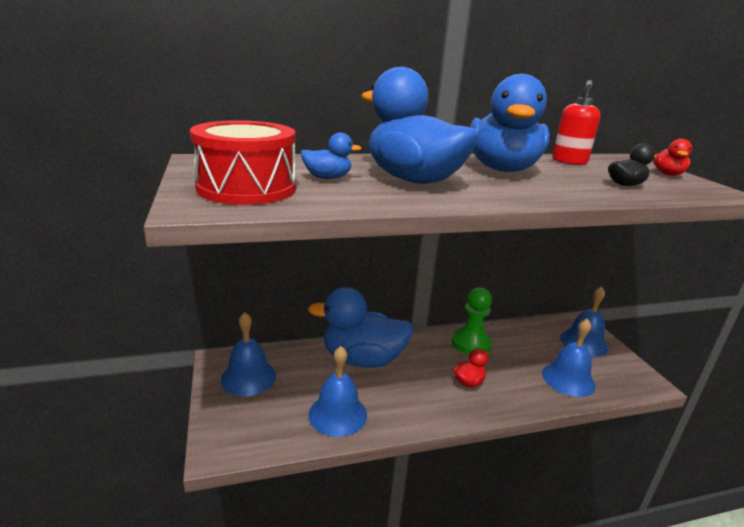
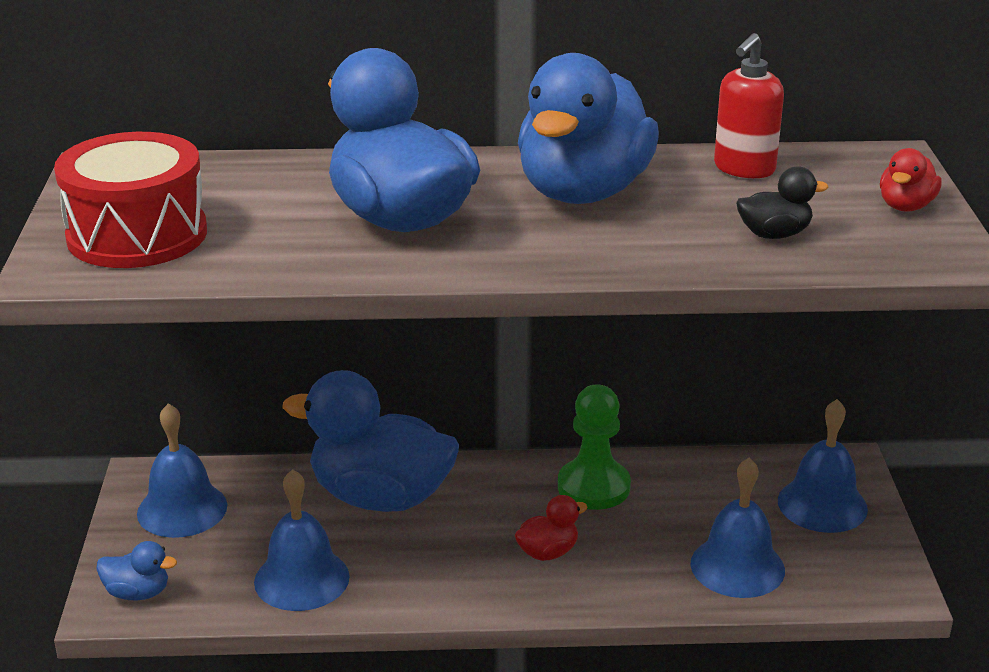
camera: 15 degrees right, 5 degrees up
(327, 178) = (267, 213): blue duck -> blue duck (138, 593)

